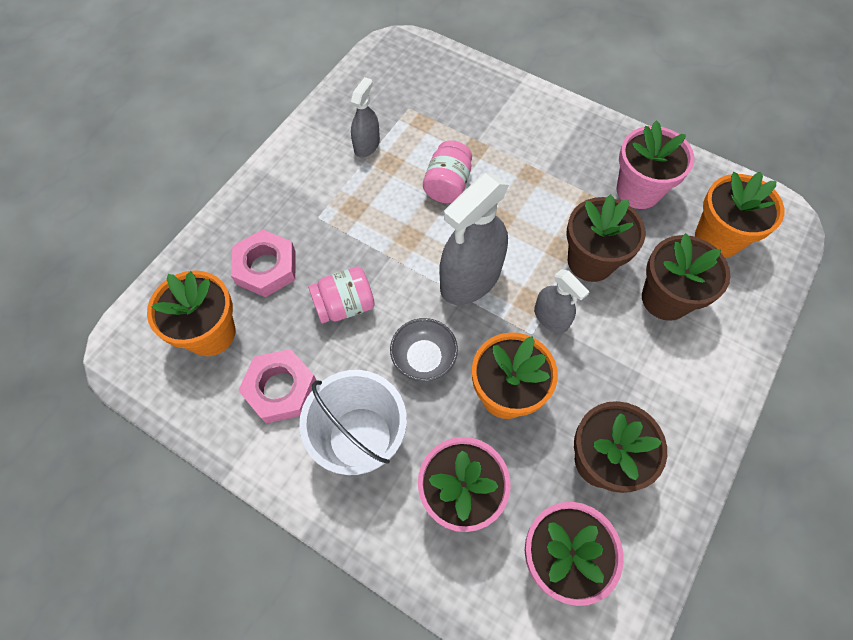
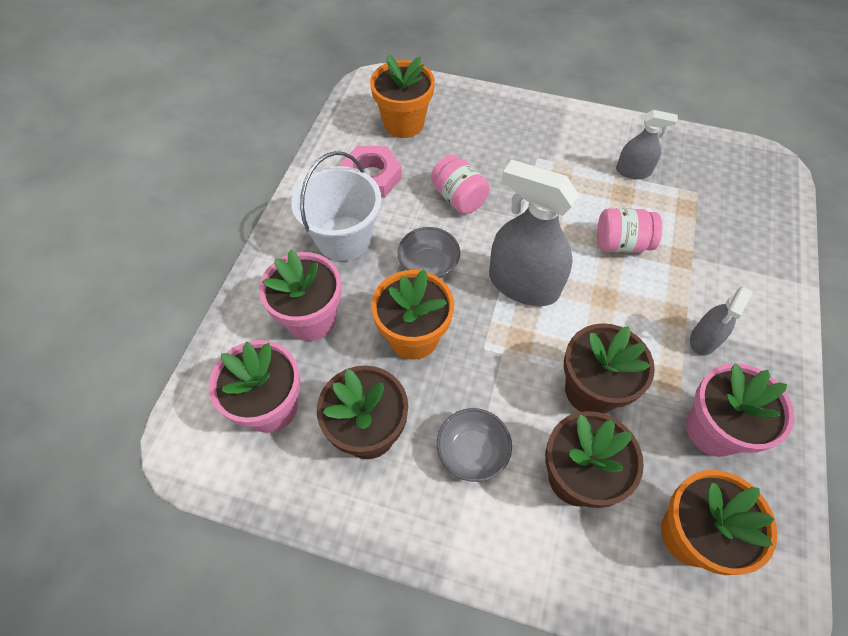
camera: 75 degrees right, 5 degrees down
(266, 267) = (473, 138): pink nut -> none
(551, 318) = (507, 362): grey spray bottle -> grey spray bottle (704, 339)
(633, 373) = (472, 452): none -> grey bowl

